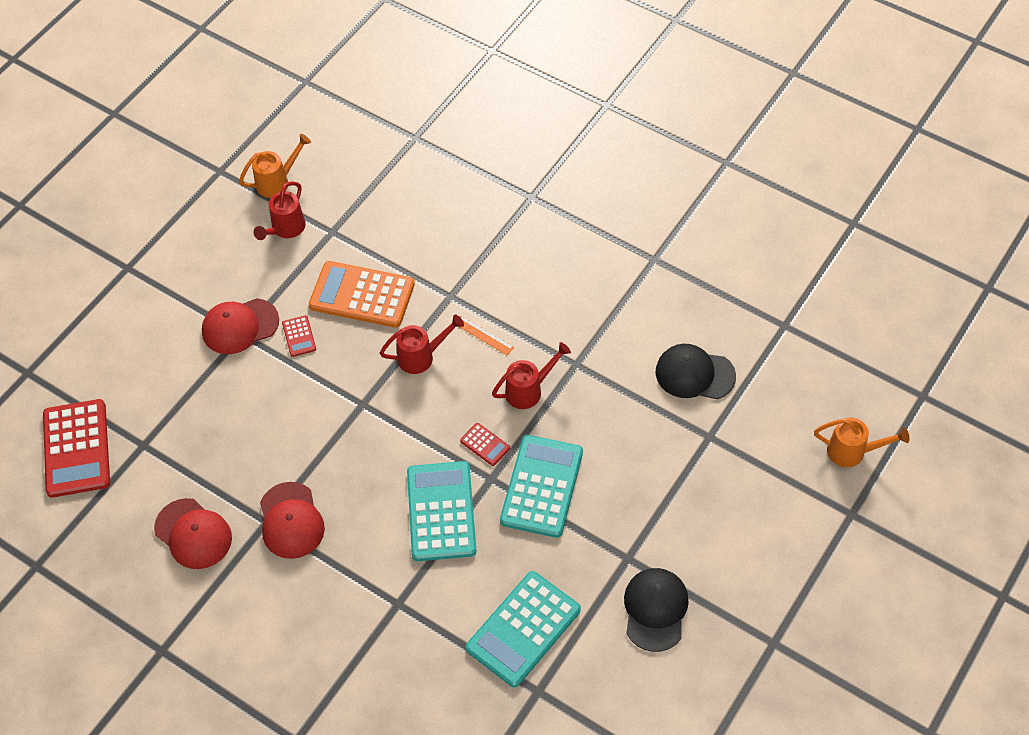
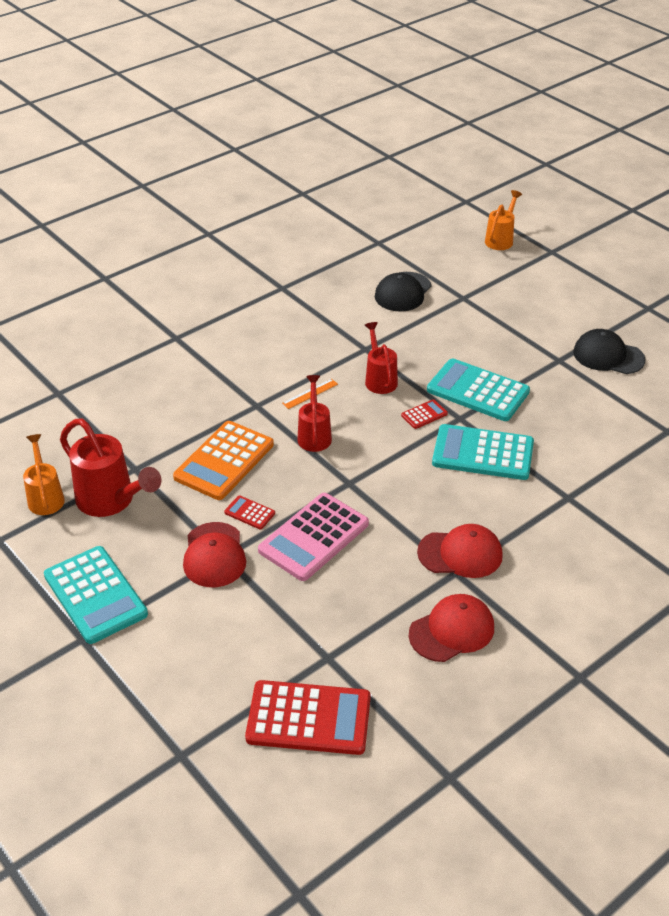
camera: 75 degrees left, 15 degrees down
(281, 395) = (314, 537): none -> pink calculator
(285, 229) = (111, 501): red watering can -> red watering can, size x1.59
(299, 336) = (249, 513): red calculator -> red calculator turned 150 degrees counterclockwise
(523, 629) = (610, 427): turquoise calculator -> turquoise calculator (95, 595)

